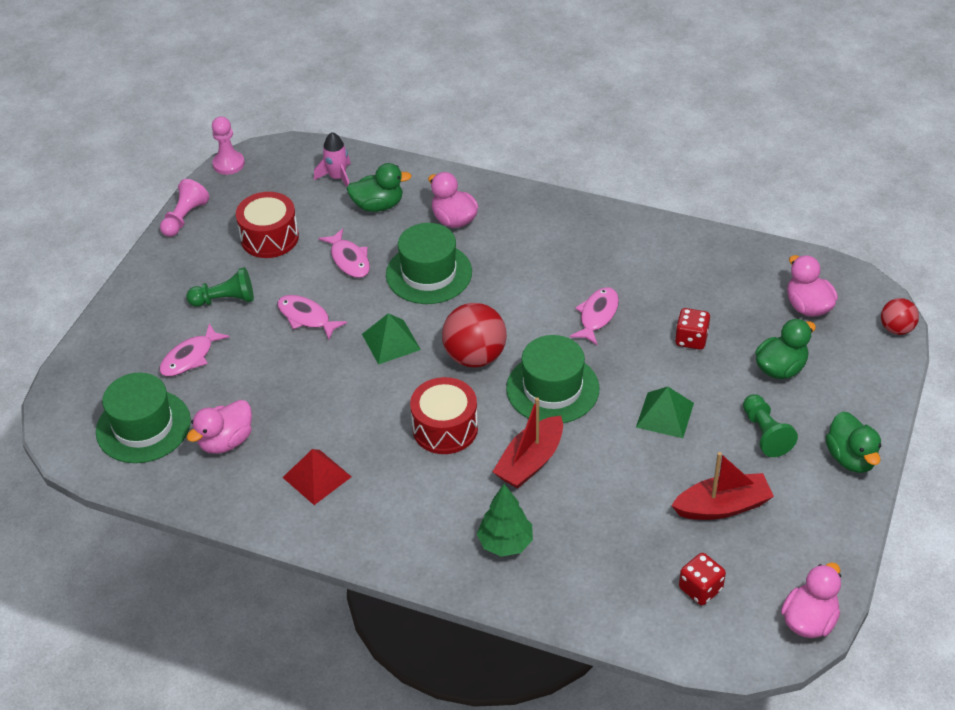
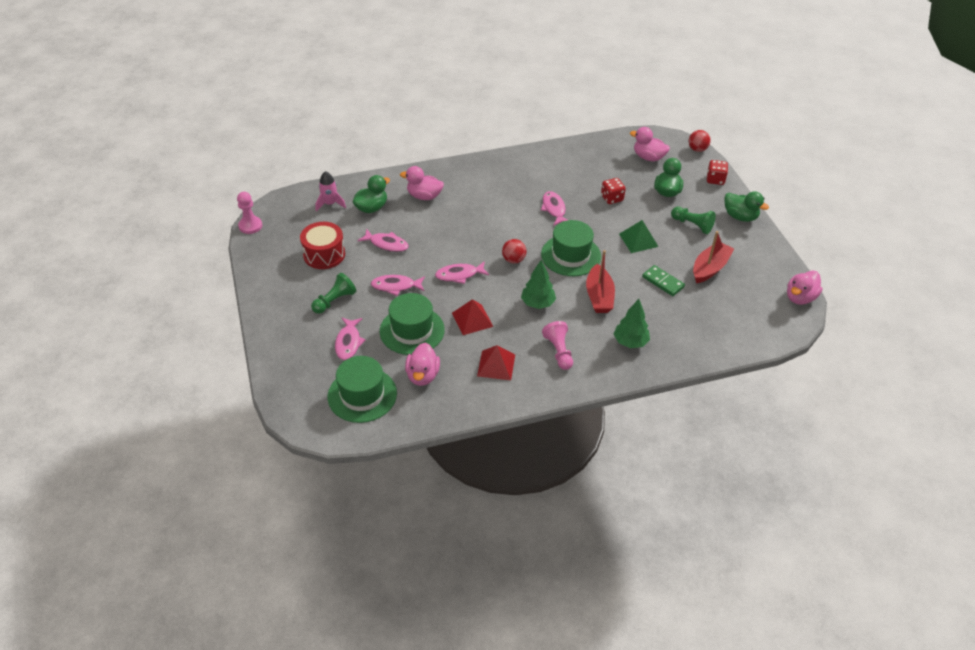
camera: 40 degrees left, 0 degrees up
(184, 218) = (255, 268): pink pawn -> pink pawn (559, 351)
(348, 405) = (472, 319): none -> red pyramid
(391, 342) = (459, 275): green pyramid -> pink fish
(429, 273) = (441, 230): green hat -> green hat (412, 330)
(445, 428) = (538, 303): red drum -> green tree
(475, 356) = (513, 260): red ball -> red ball, size x0.57
(635, 489) = (663, 282): none -> green domino
(700, 589) = (741, 311): red dice -> red dice (715, 180)
(809, 620) = (800, 298): pink duck -> pink duck turned 135 degrees counterclockwise

